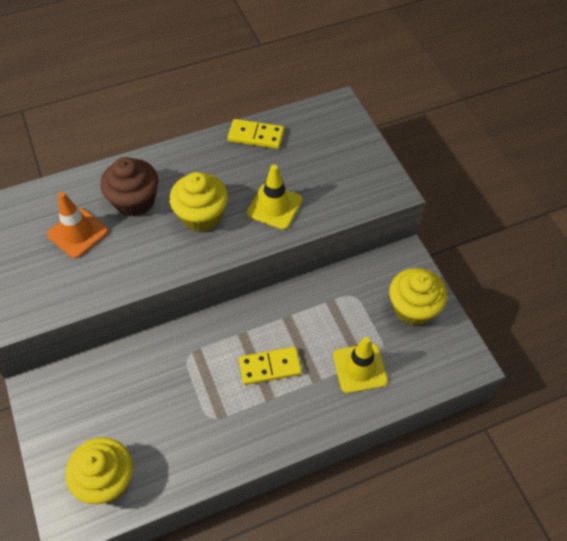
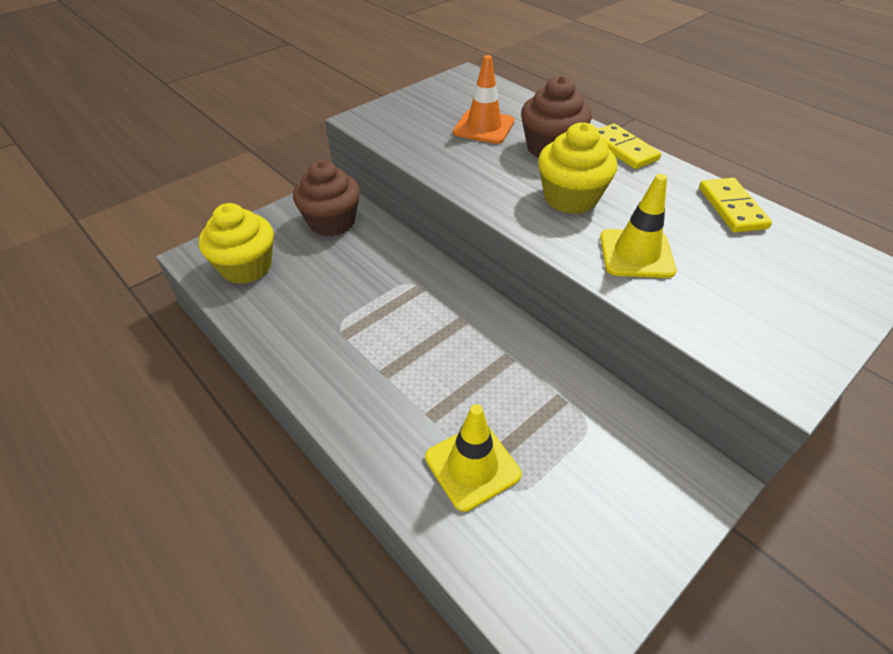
camera: 70 degrees right, 10 degrees down
(81, 396) = (332, 222): none -> brown cupcake
(270, 367) = (428, 360): yellow domino -> yellow domino (623, 149)
(413, 308) = (618, 516): yellow cupcake -> none

